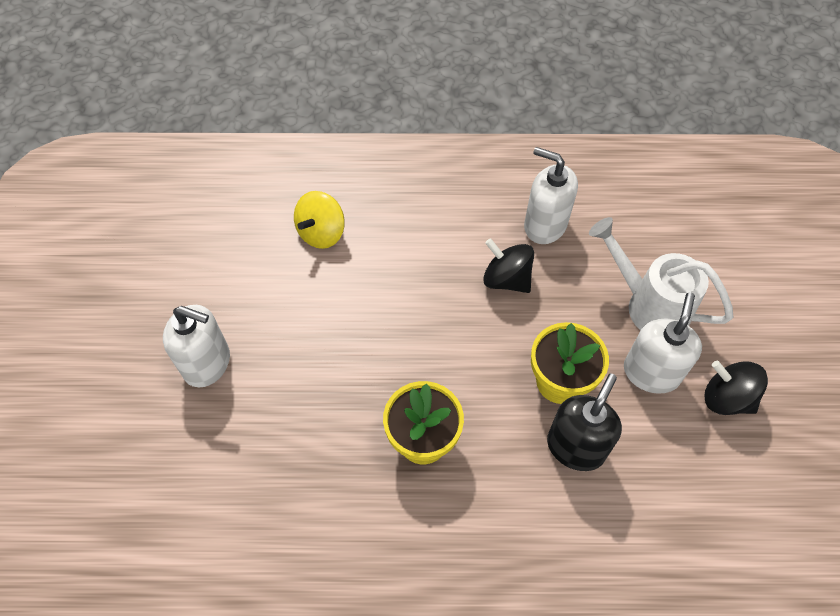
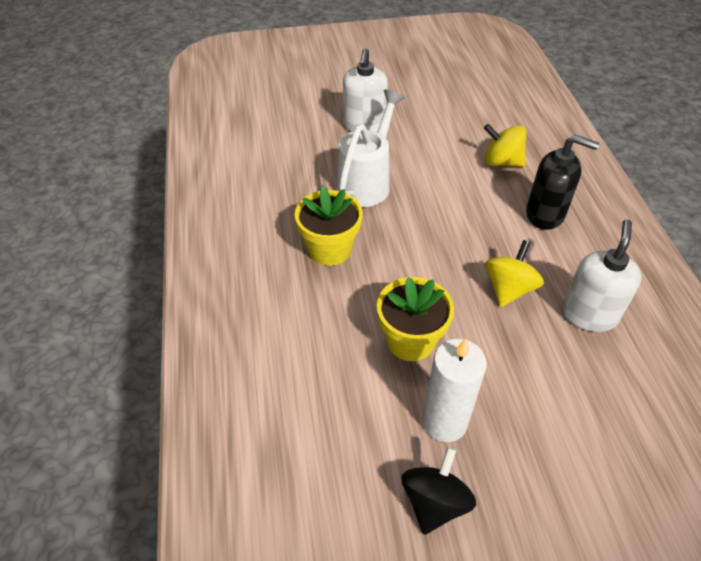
camera: 80 degrees right, 10 degrees down
(506, 279) = (509, 289): black spinning top -> yellow spinning top
(576, 447) = (345, 358): black soap dispenser -> black soap dispenser (545, 214)
(649, 305) = (529, 418): white watering can -> white watering can (367, 182)
(651, 372) = (444, 422): white soap dispenser -> white candle

